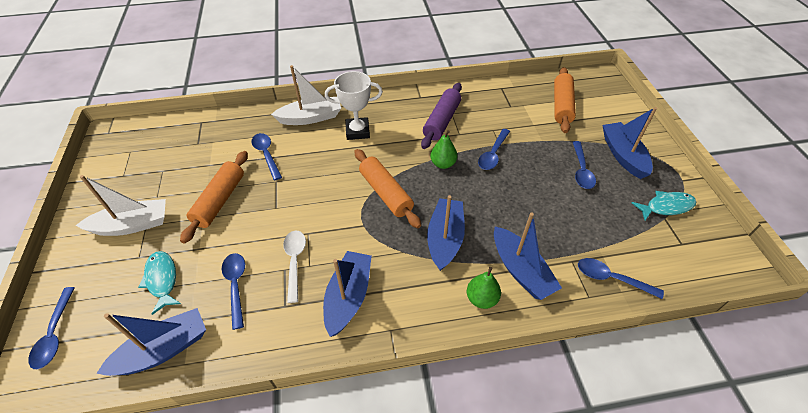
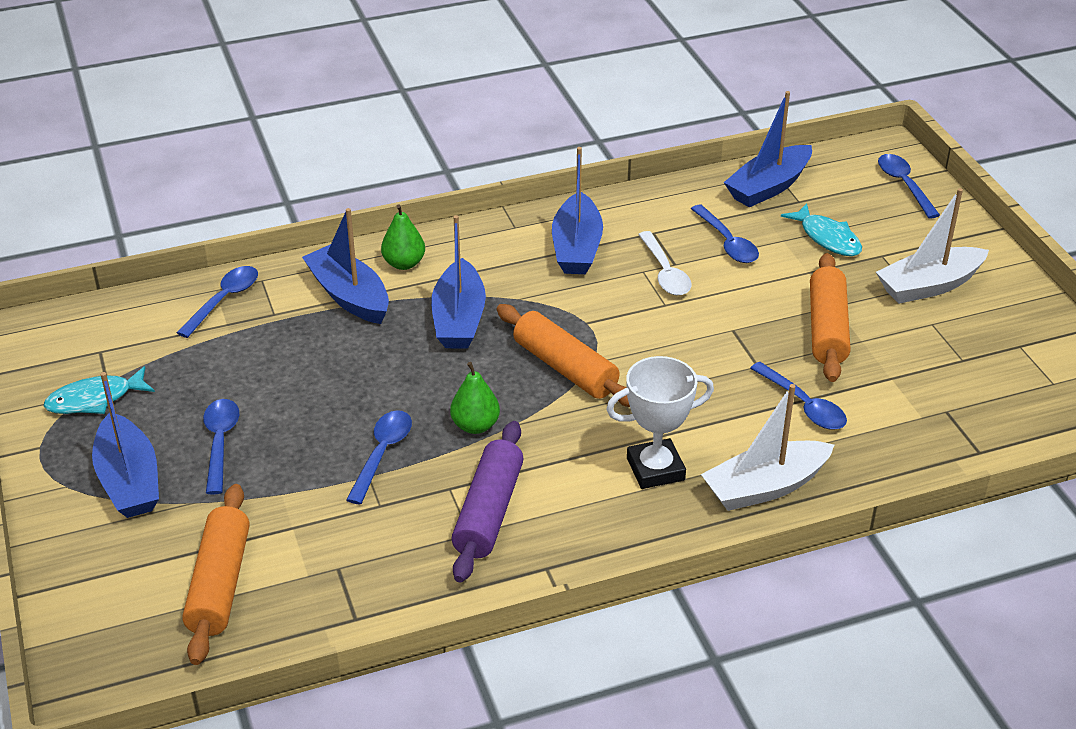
camera: 170 degrees right, 10 degrees down
(611, 278) = (224, 300): blue spoon -> blue spoon turned 75 degrees counterclockwise

